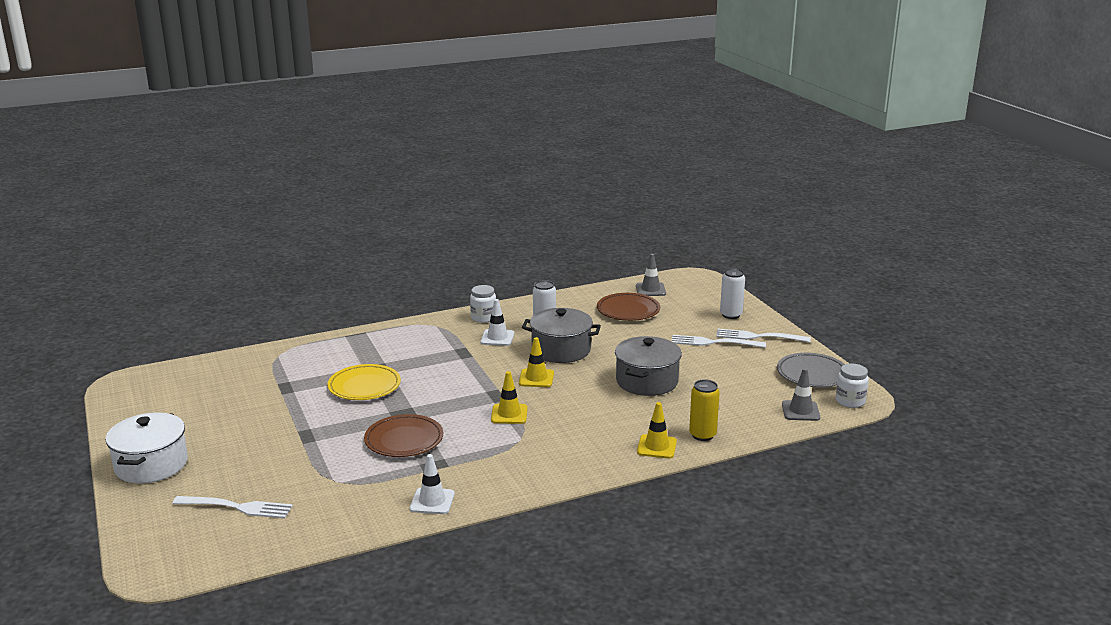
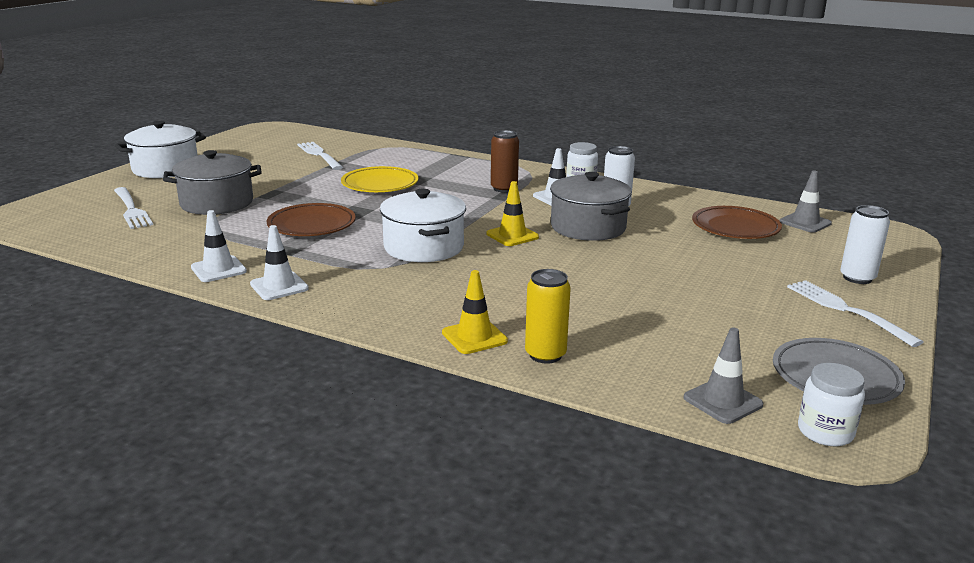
camera: 50 degrees right, 0 degrees up
(452, 347) = (504, 189): none -> brown can
(497, 486) = (279, 286): none -> white traffic cone
(509, 414) = (424, 247): yellow traffic cone -> white pot
(647, 381) = (607, 285): grey pot -> grey pot (217, 203)
(714, 342) = (770, 290): white fork -> white fork (319, 155)

